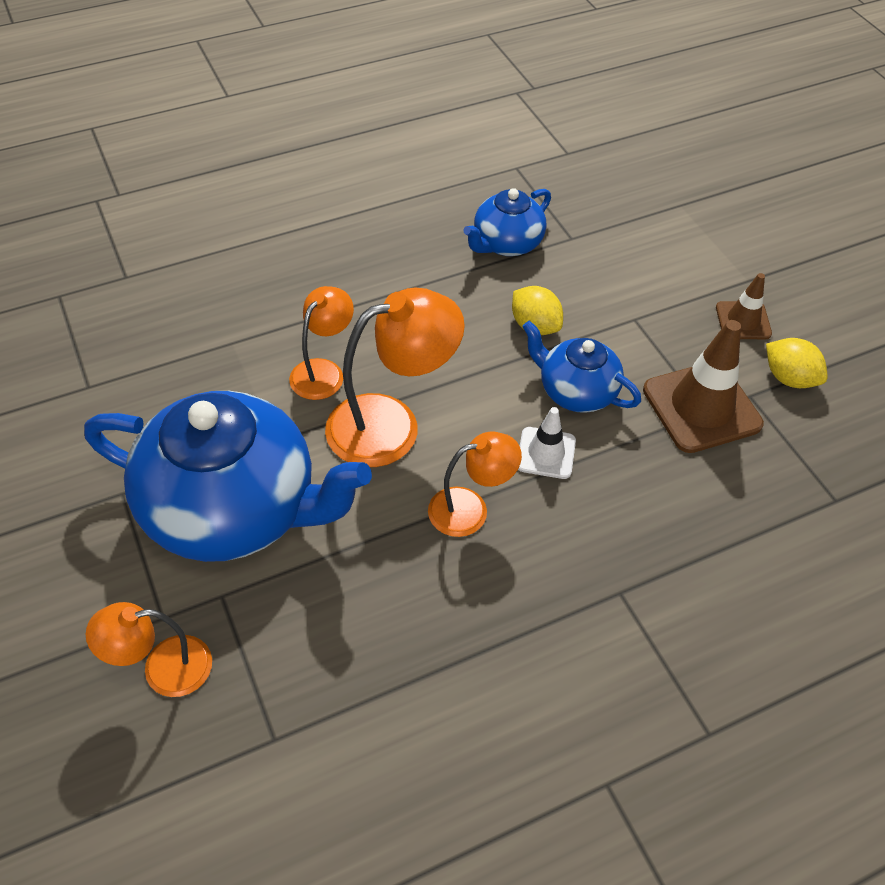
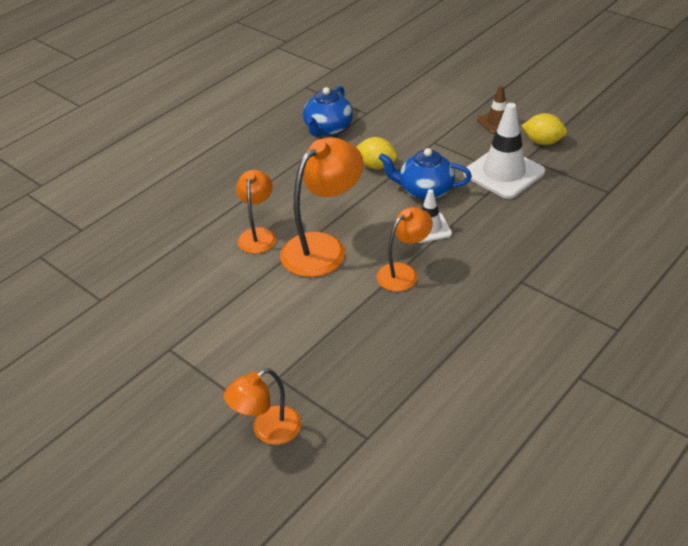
camera: 20 degrees left, 10 degrees down
(234, 509) = (252, 329): blue teapot -> none
(701, 407) = (503, 173): brown traffic cone -> white traffic cone

